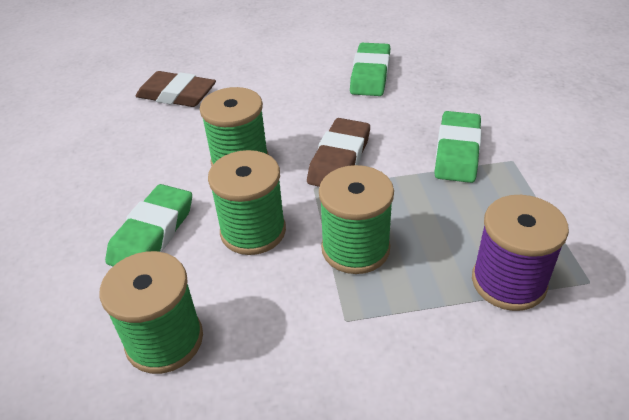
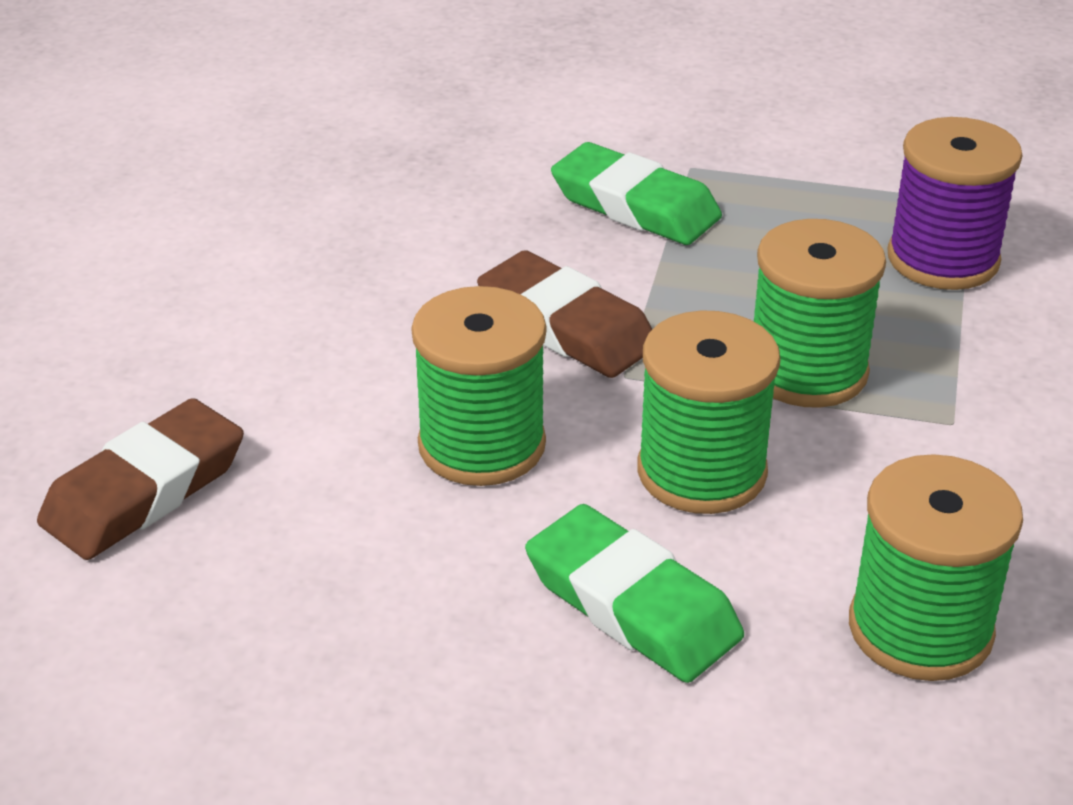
camera: 70 degrees left, 5 degrees down
(370, 74) = (325, 219): green eraser -> none

